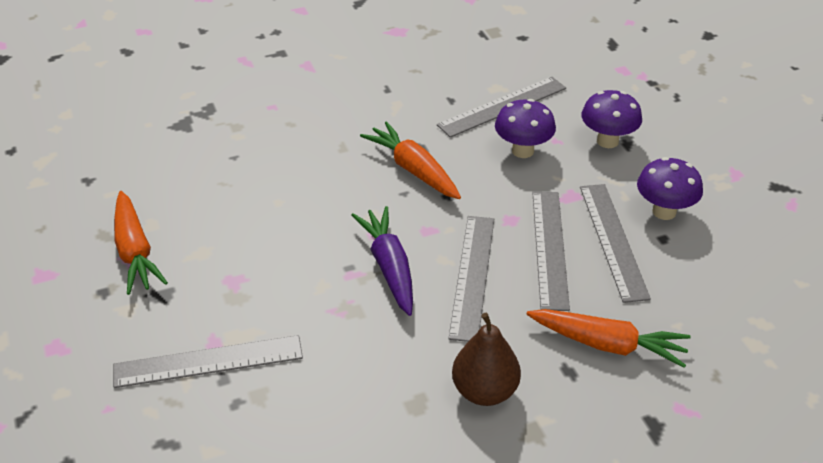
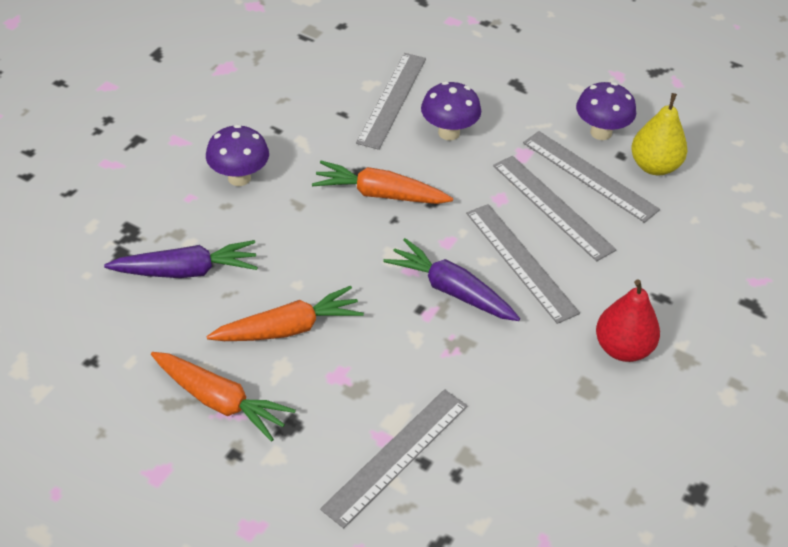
camera: 40 degrees left, 5 degrees up
(213, 154) = (186, 271): none -> purple carrot
(484, 391) = (623, 348): brown pear -> red pear
(607, 141) = (503, 92): purple mushroom -> purple mushroom (239, 178)
(608, 344) = (666, 261): orange carrot -> orange carrot (288, 328)
(686, 262) = (654, 166): none -> yellow pear

